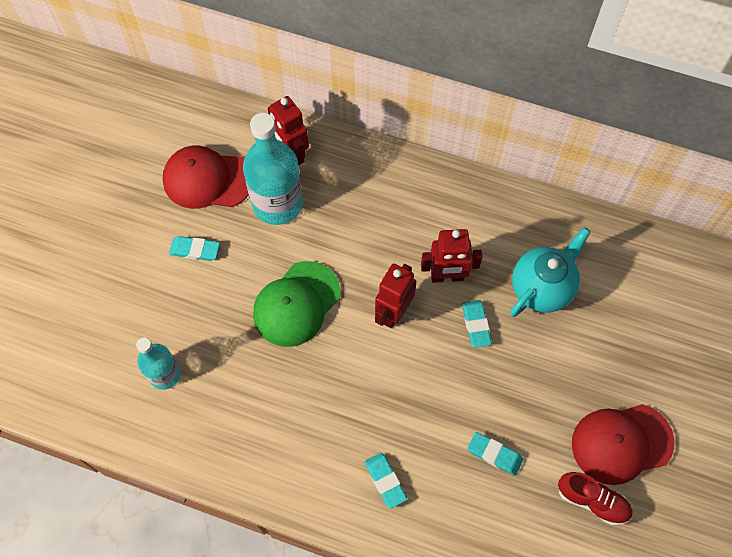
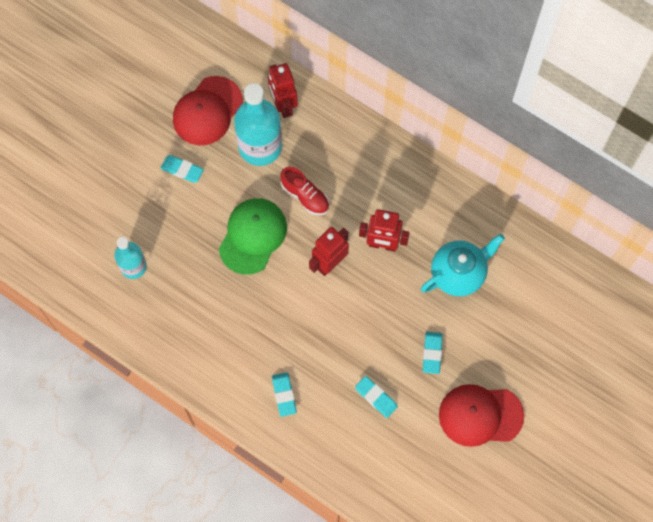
camera: 15 degrees right, 5 degrees up
(207, 179) = (207, 111): red cap -> red cap turned 75 degrees counterclockwise
(296, 304) = (253, 236): green cap -> green cap turned 150 degrees clockwise
(476, 325) = (394, 290): turquoise eraser -> turquoise eraser (432, 353)
(592, 501) = (441, 453): red shoe -> red shoe (305, 196)

